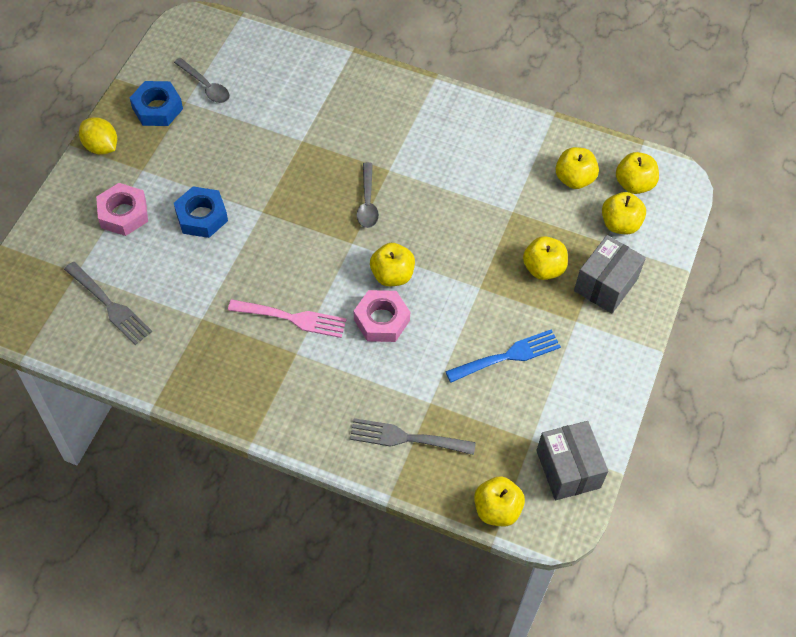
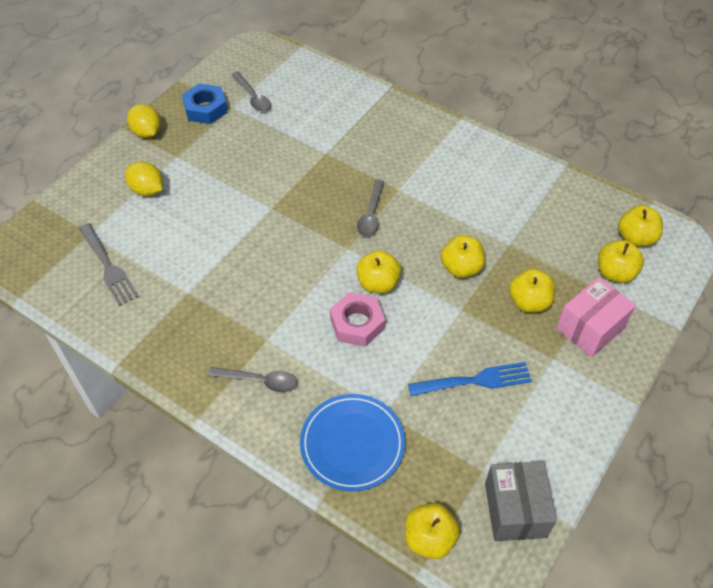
camera: 15 degrees right, 5 degrees down
(123, 214) = (147, 190): pink nut -> yellow lemon
(201, 216) = (216, 203): blue nut -> none
(292, 318) = (272, 307): pink fork -> none
(300, 395) = (259, 381): none -> grey spoon
(406, 438) = (352, 444): grey fork -> blue plate
(574, 179) = (576, 224): yellow apple -> yellow apple (461, 268)
(605, 285) = (590, 328): grey box -> pink box

